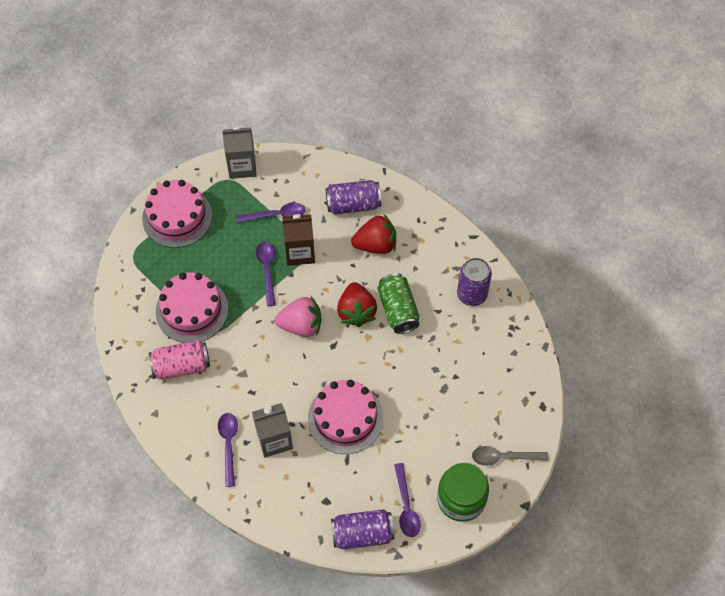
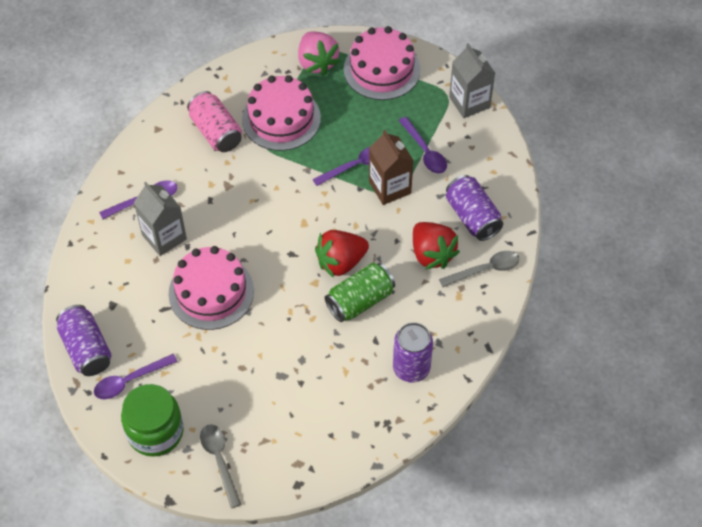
camera: 70 degrees right, 5 degrees down
(301, 325) = (303, 217): pink strawberry -> pink strawberry (317, 62)
(405, 213) = (485, 270): none -> grey spoon

